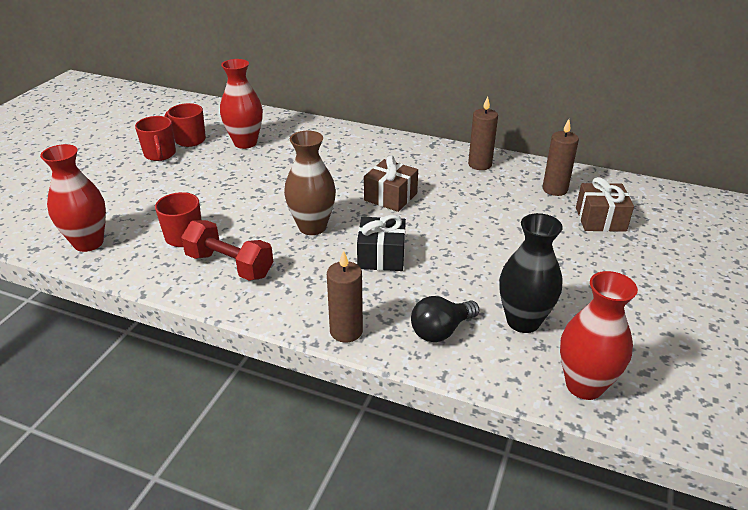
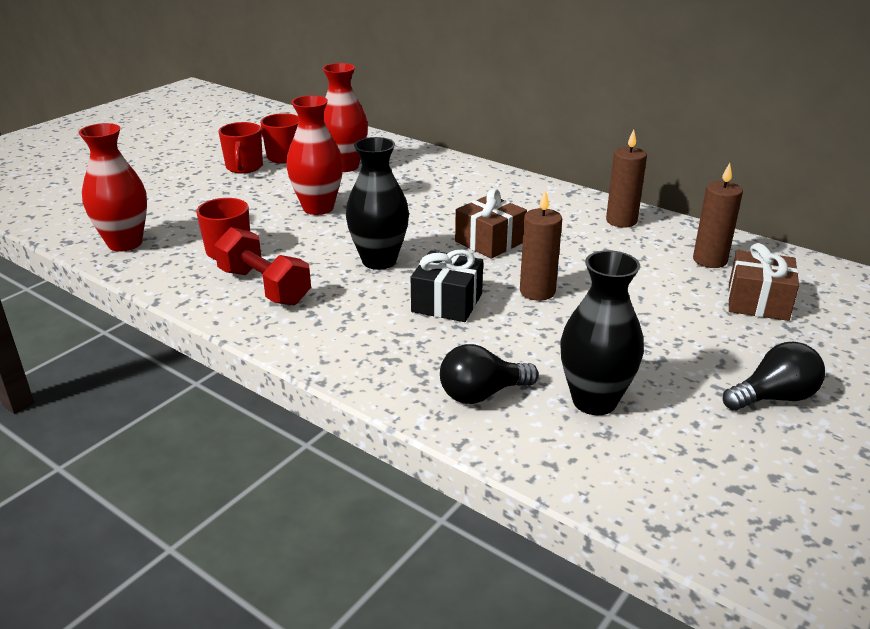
camera: 15 degrees right, 5 degrees down
(312, 227) = (379, 261): brown vase -> black vase
(346, 331) = (364, 375): brown candle -> brown candle (537, 292)
(584, 385) = (642, 488): red vase -> red vase (318, 208)
(640, 295) = (773, 397): none -> black light bulb

